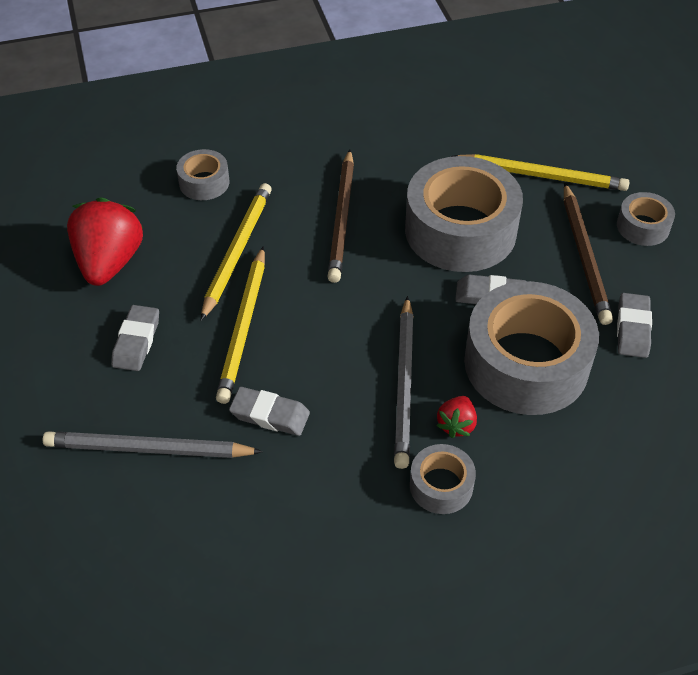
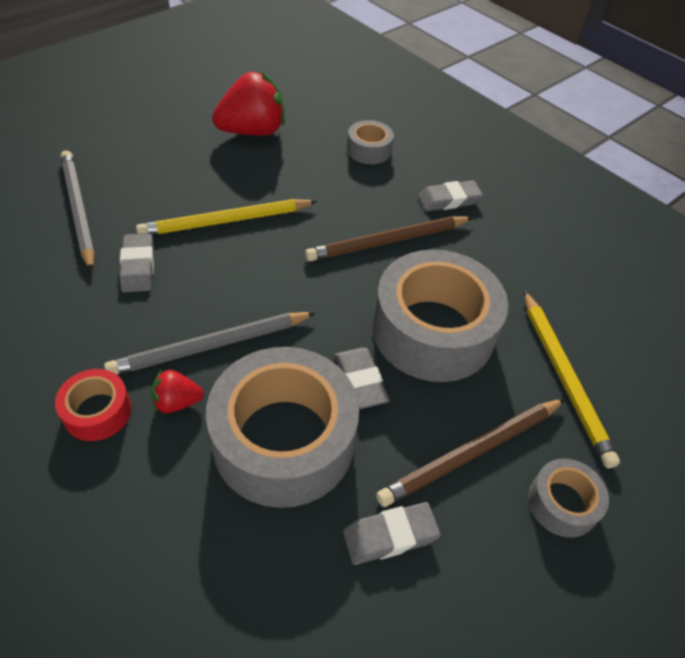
camera: 60 degrees right, 0 degrees up
(136, 341) = (181, 170): grey eraser -> grey eraser (449, 200)
(237, 251) = (306, 191): yellow pencil -> none
(441, 485) = (97, 412): grey tape -> red tape

